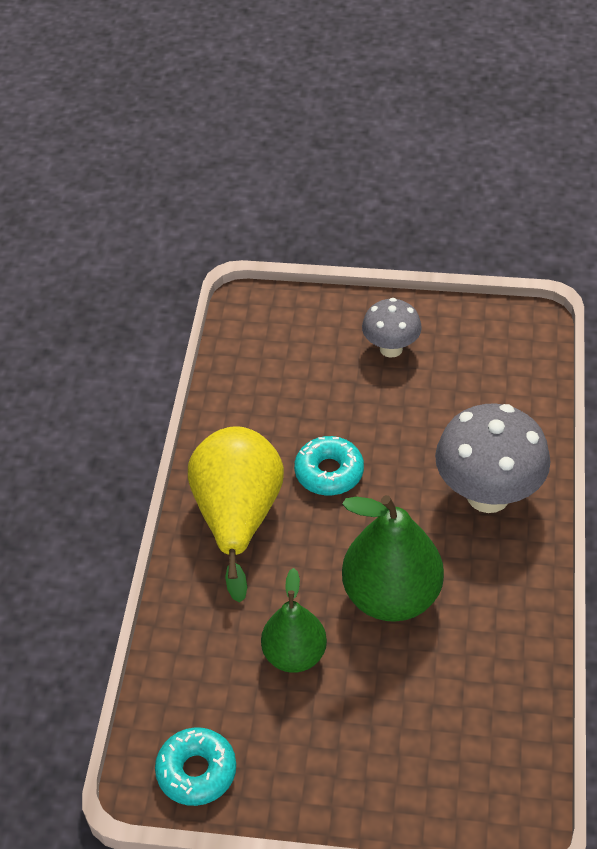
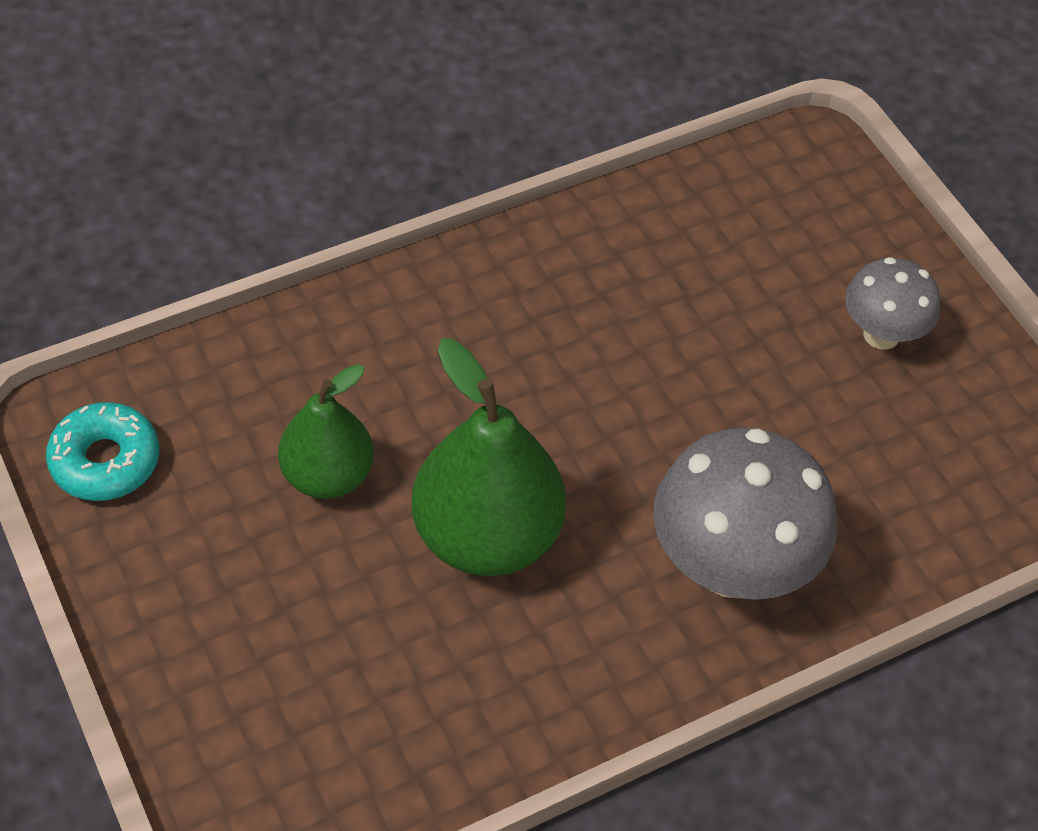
camera: 50 degrees right, 5 degrees up
(238, 517) = (484, 313): yellow pear -> none
(329, 472) = (625, 370): turquoise donut -> none

